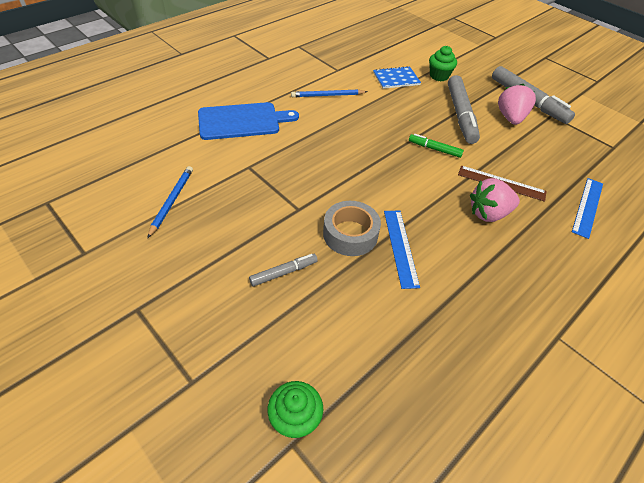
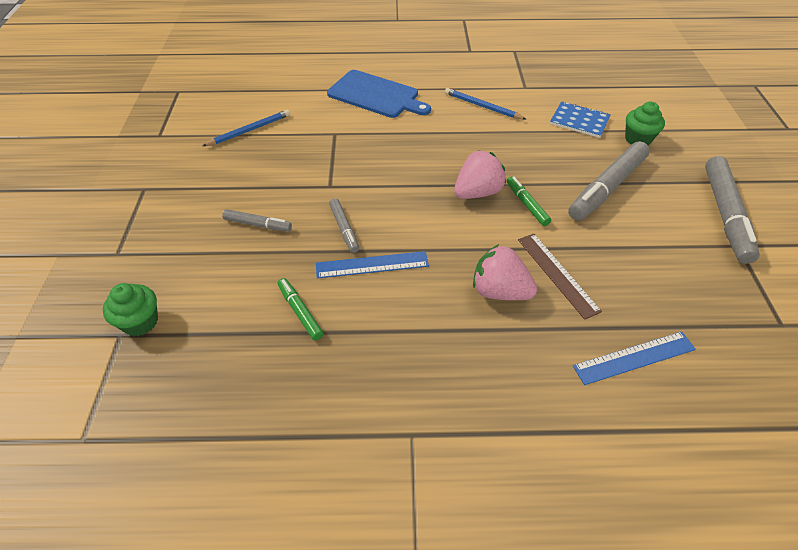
camera: 45 degrees right, 0 degrees up
(350, 234) = (344, 229): grey tape -> grey marker
(399, 314) = (300, 312): none -> green marker
(400, 247) = (372, 265): blue ruler -> blue ruler turned 45 degrees clockwise
(510, 118) = (670, 220): pink strawberry -> pink strawberry (477, 192)

